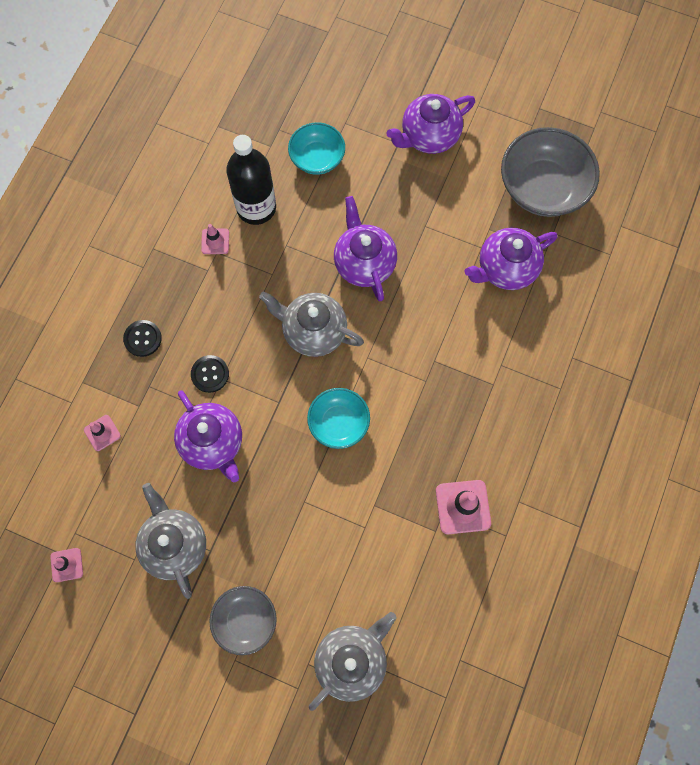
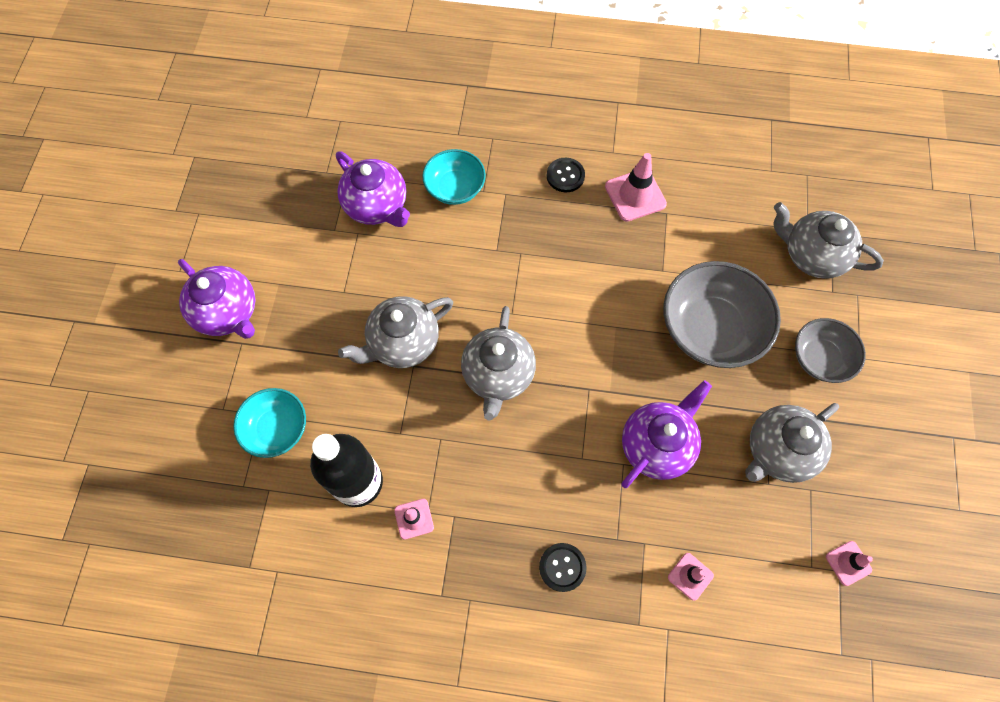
camera: 105 degrees left, 5 degrees down
(210, 374) = (581, 473): black button -> black button (565, 176)
(339, 423) = (591, 323): turquoise bowl -> turquoise bowl (455, 188)
(364, 263) = (403, 343): purple teapot -> grey teapot
(542, 188) = (275, 190): grey bowl -> grey bowl (710, 329)

